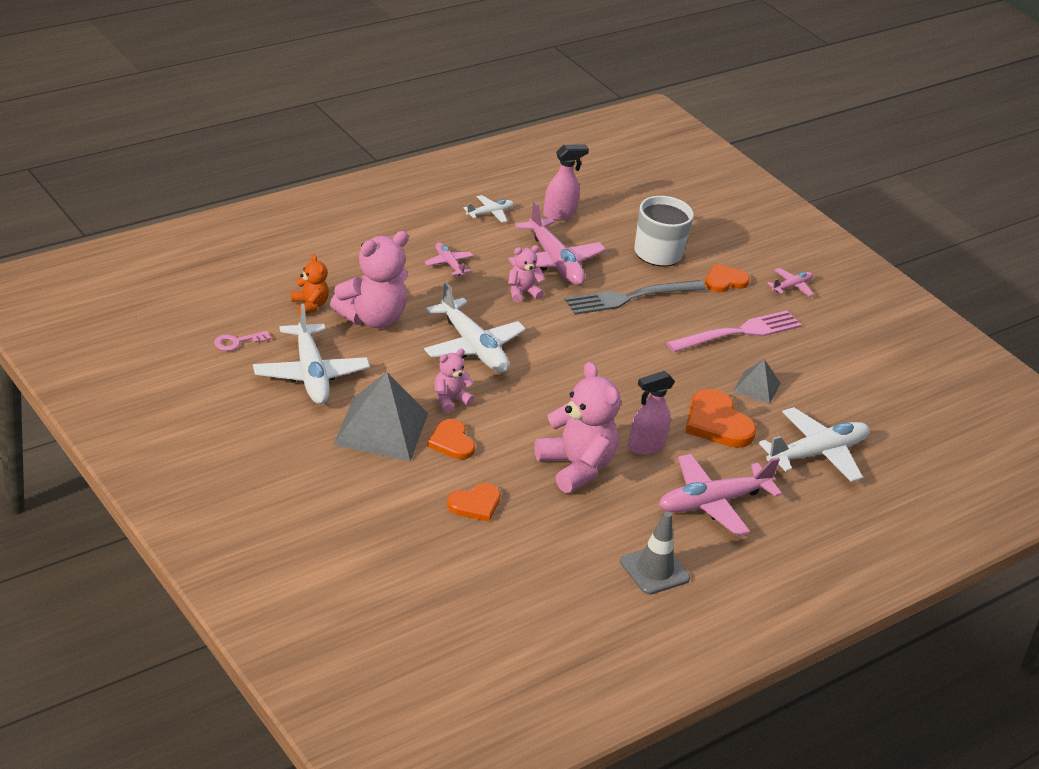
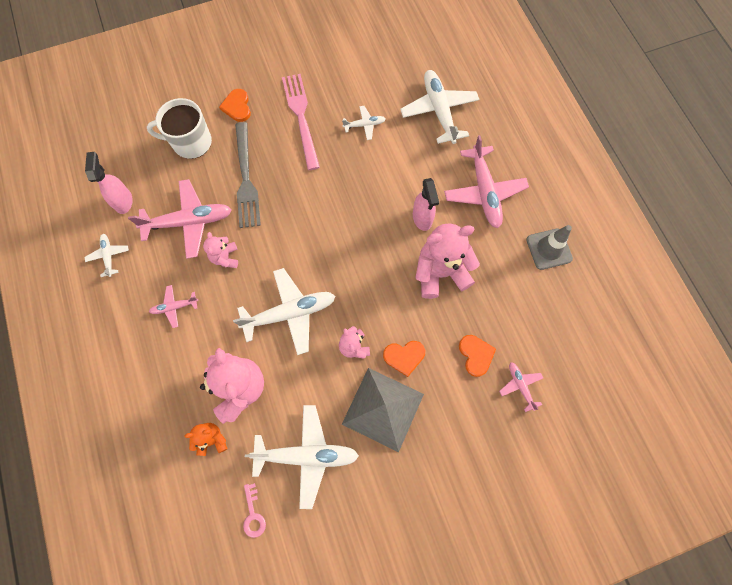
camera: 70 degrees left, 35 degrees up
(717, 423) = (401, 163): orange heart -> none
(756, 387) = (364, 125): grey pyramid -> white plane
(791, 286) = (252, 65): pink plane -> pink plane (520, 386)

